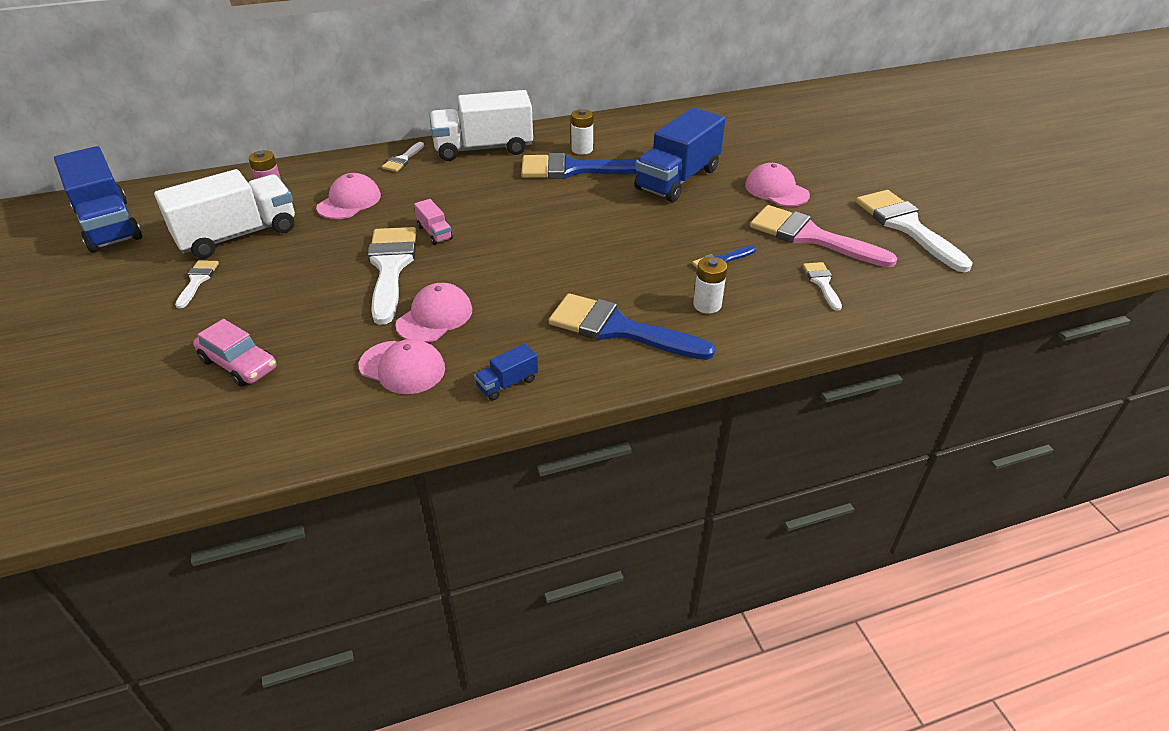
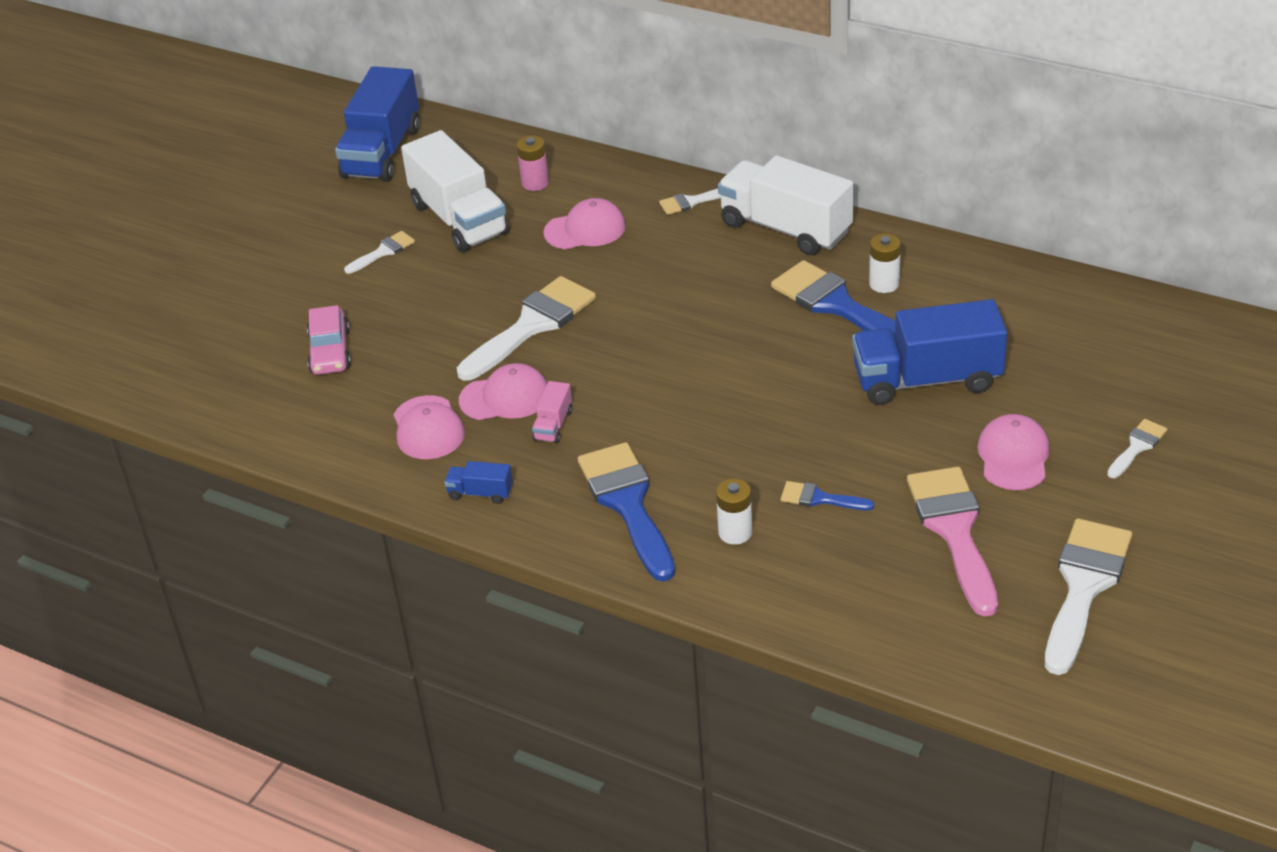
camera: 50 degrees right, 0 degrees up
(238, 235) = (459, 219): white truck -> white truck turned 45 degrees clockwise
(434, 233) = (611, 309): pink truck -> pink truck (553, 425)
(822, 283) = (878, 584): white brush -> white brush (1137, 447)

